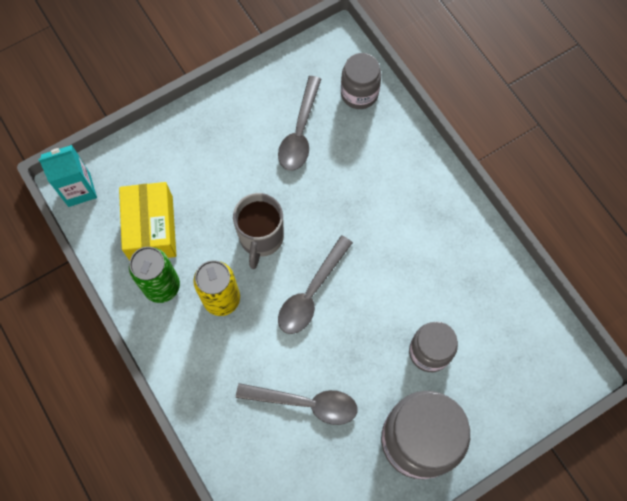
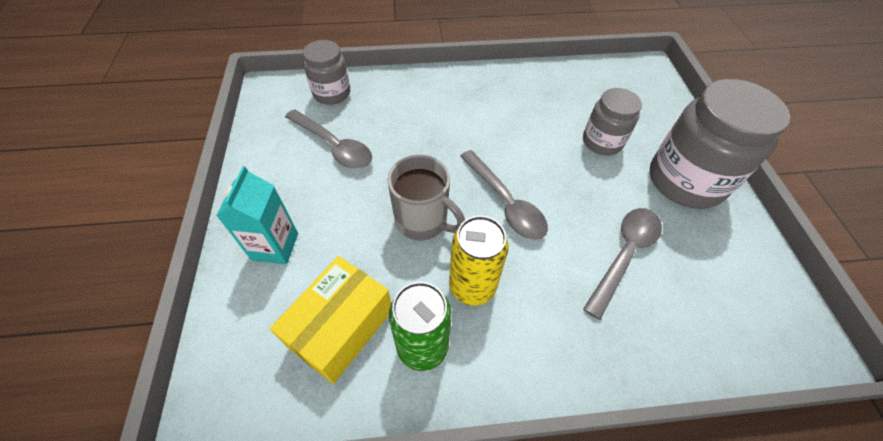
camera: 65 degrees left, 15 degrees down
(79, 189) = (223, 400): turquoise carton -> turquoise carton (275, 246)
(151, 228) = (341, 327): yellow box -> yellow box turned 75 degrees counterclockwise

